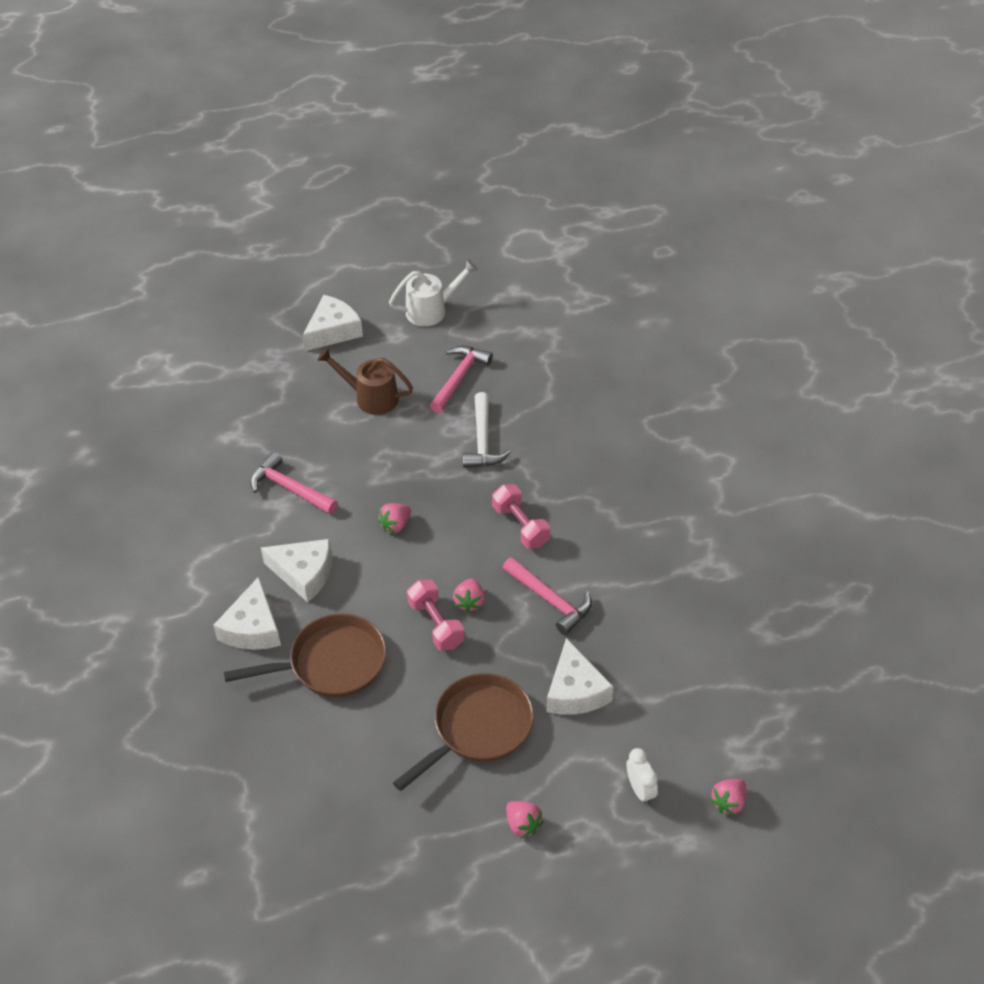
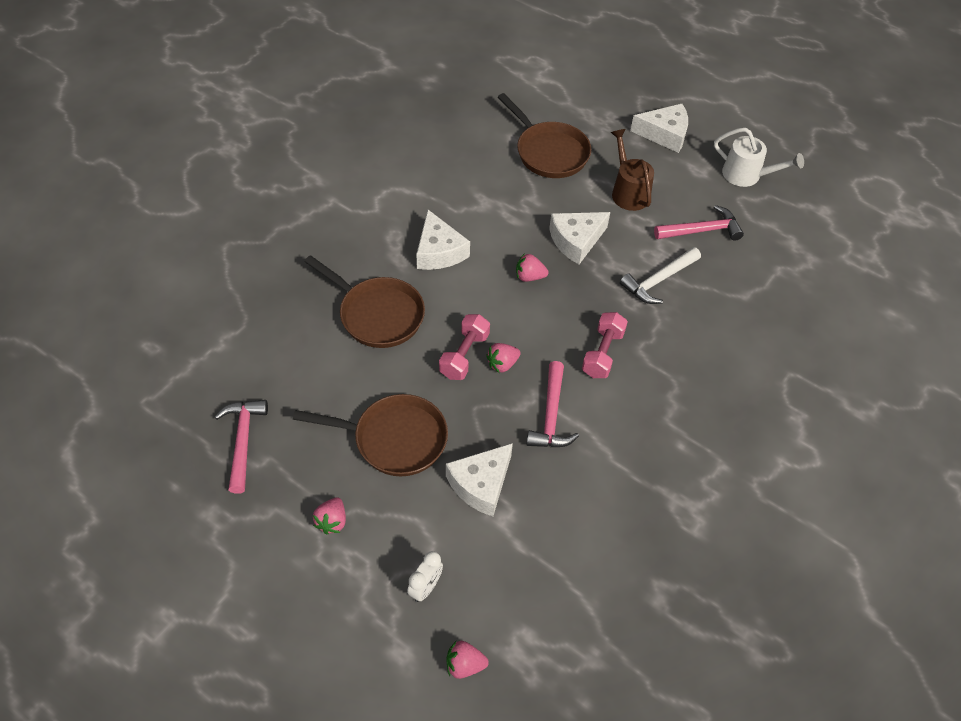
camera: 50 degrees right, 5 degrees up
(252, 628) = (369, 252): white cheese -> white cheese (576, 241)
(270, 422) = (549, 152): none -> brown pan
(290, 488) = (503, 198): pink hammer -> pink hammer (243, 441)

